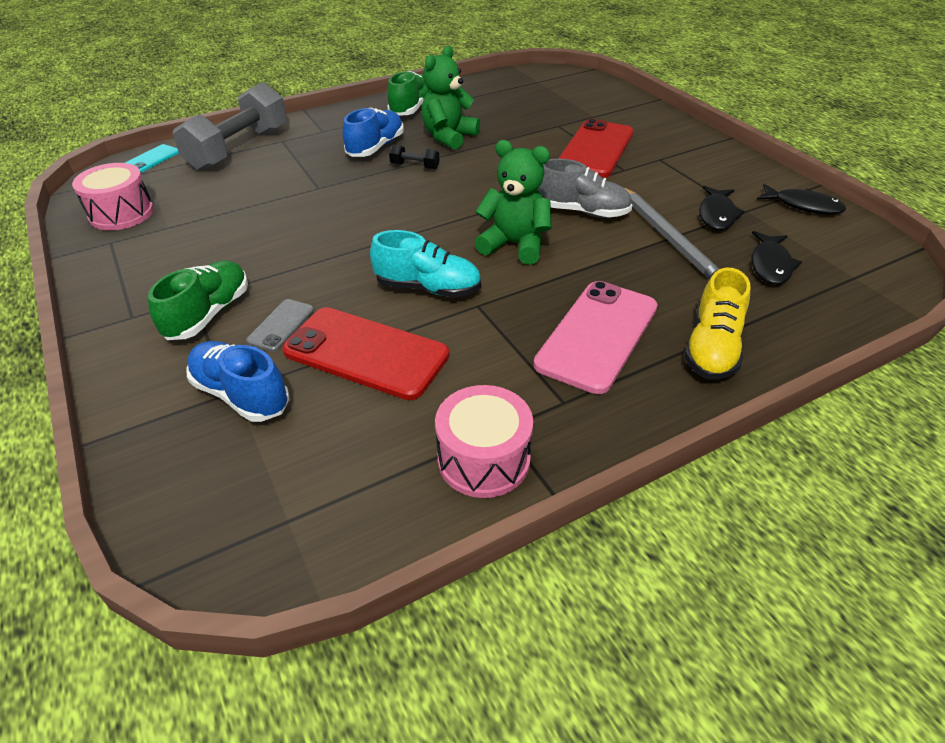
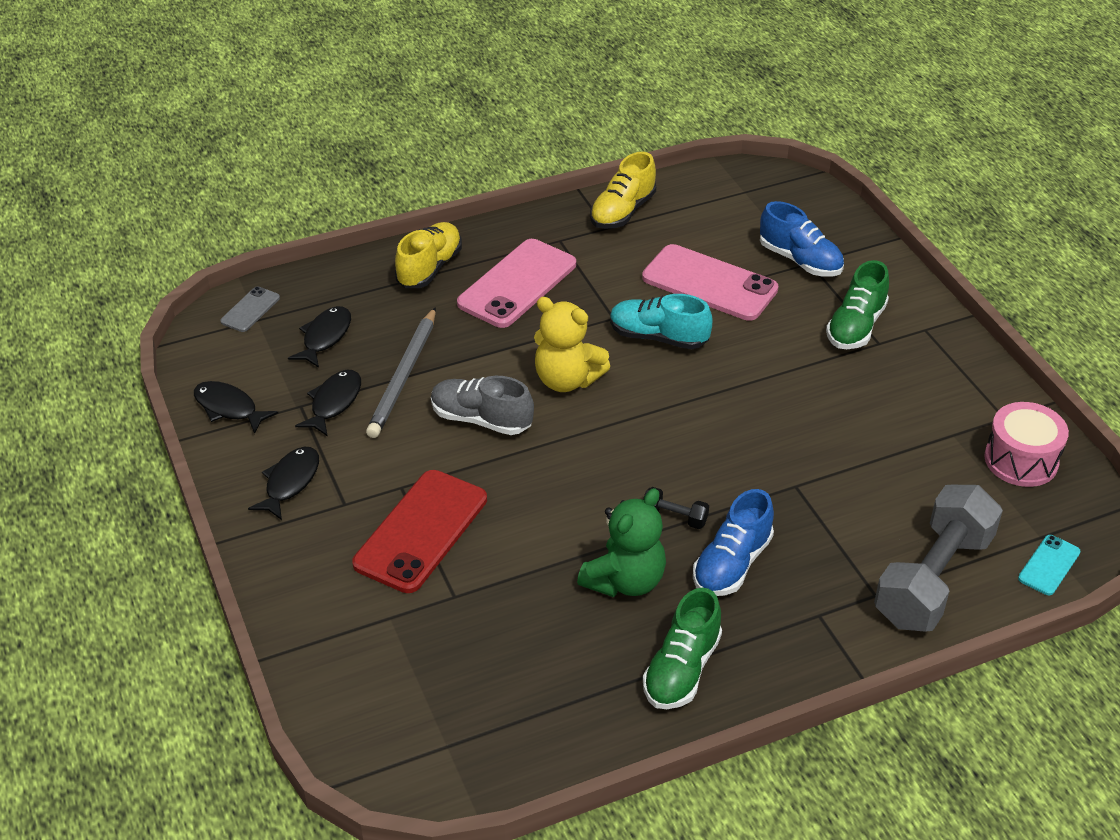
camera: 175 degrees left, 0 degrees up
(281, 325) = (786, 311): grey phone -> grey phone (250, 310)
(366, 353) = (709, 283): red phone -> pink phone
(484, 459) = (622, 212): pink drum -> yellow shoe
(515, 245) = (567, 380): green teddy bear -> yellow teddy bear
(668, 238) = (404, 376): grey pencil -> grey pencil turned 150 degrees counterclockwise
(709, 167) = (290, 482): none -> black fish

